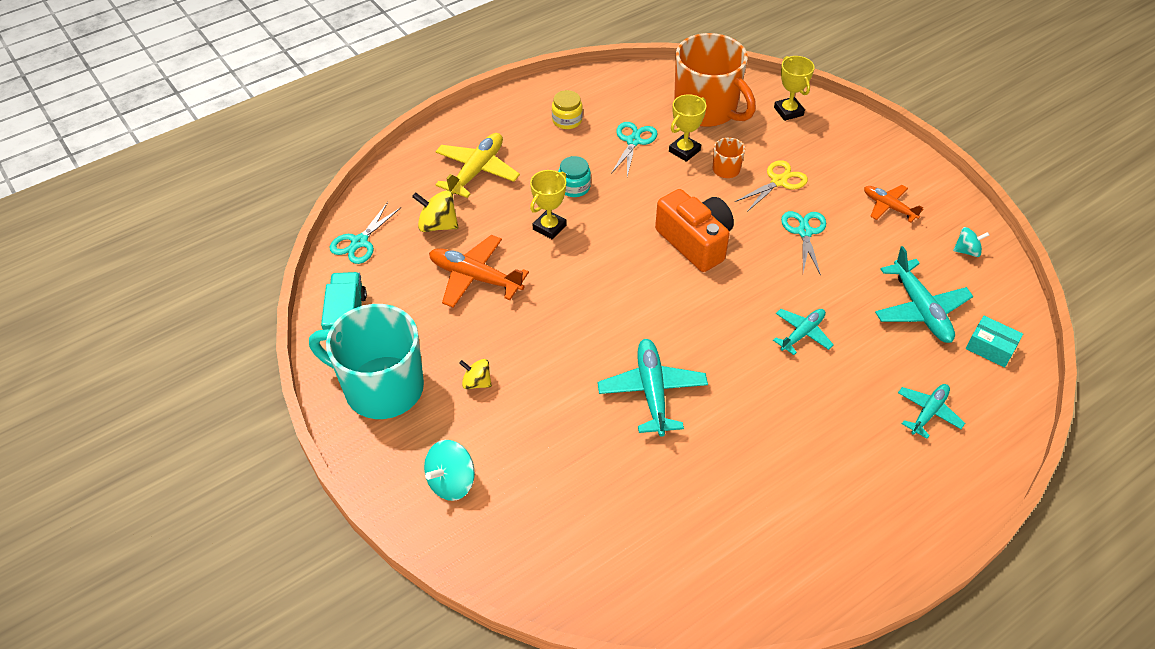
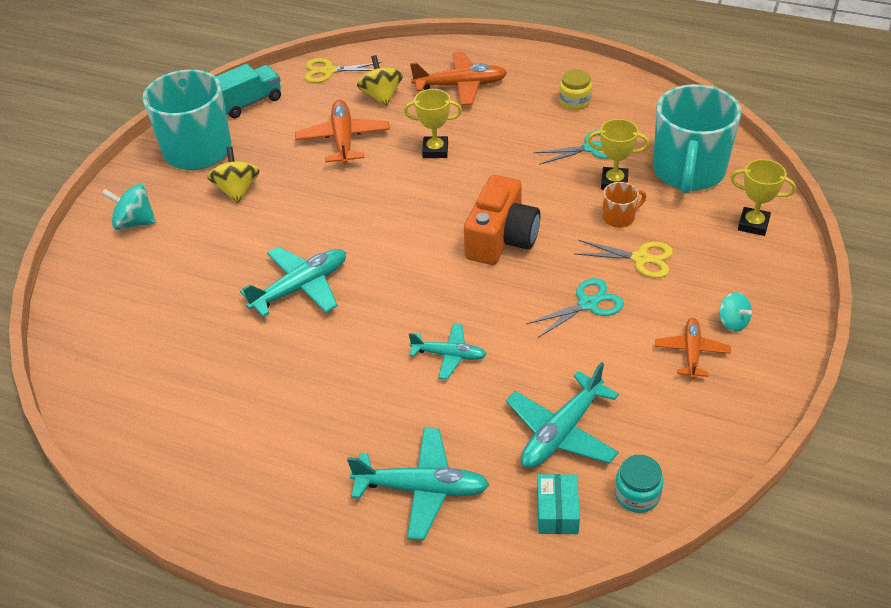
camera: 60 degrees right, 5 degrees down
(359, 242) = (329, 71): turquoise scissors -> yellow scissors
(476, 382) = (237, 190): yellow spinning top -> yellow spinning top, size x1.53
(477, 171) = (461, 86): yellow plane -> orange plane
(574, 187) = (496, 142): turquoise jar -> turquoise jar (637, 494)
(707, 109) = (688, 172): orange mug -> turquoise mug
(788, 111) = (753, 224): yellow trophy -> yellow trophy turned 75 degrees clockwise
(928, 412) = (422, 489): turquoise plane -> turquoise plane, size x1.59
(967, 251) = (689, 441): turquoise spinning top -> turquoise spinning top (732, 322)

